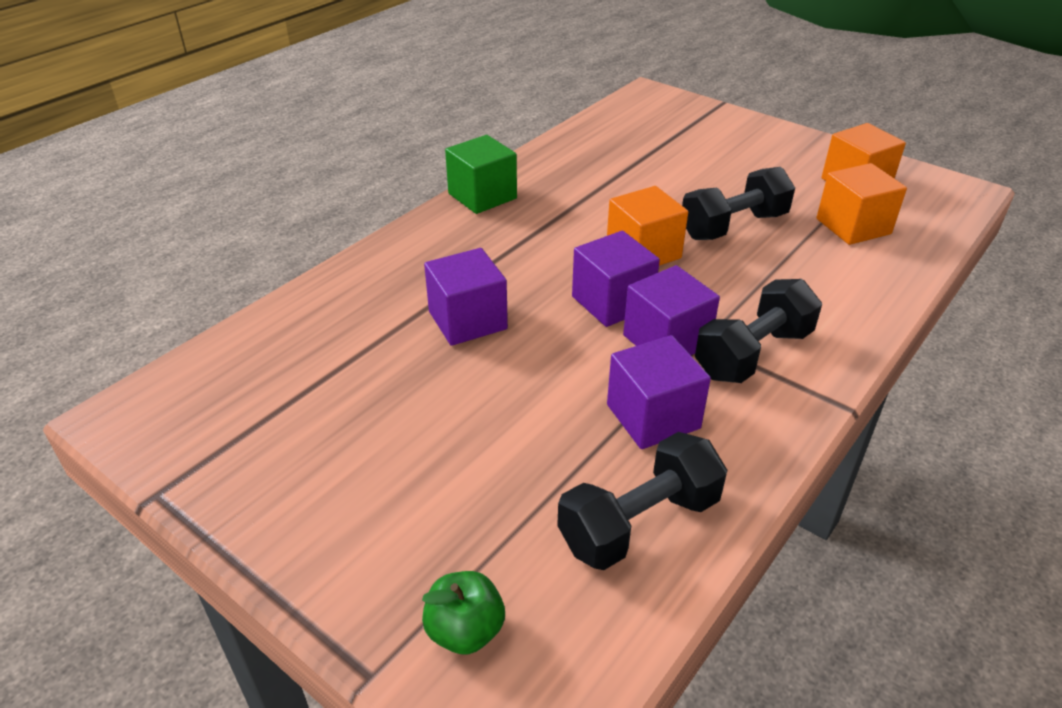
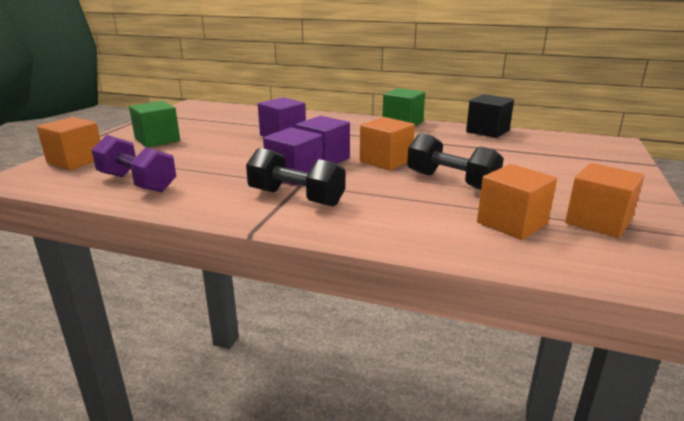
camera: 70 degrees right, 15 degrees down
(390, 489) = (157, 140): none -> green cube
(465, 630) = (76, 161): green apple -> orange cube
(564, 147) = (487, 131): none -> black cube
(639, 523) = (137, 183): black dumbbell -> purple dumbbell
(653, 416) = (221, 178): purple cube -> none

